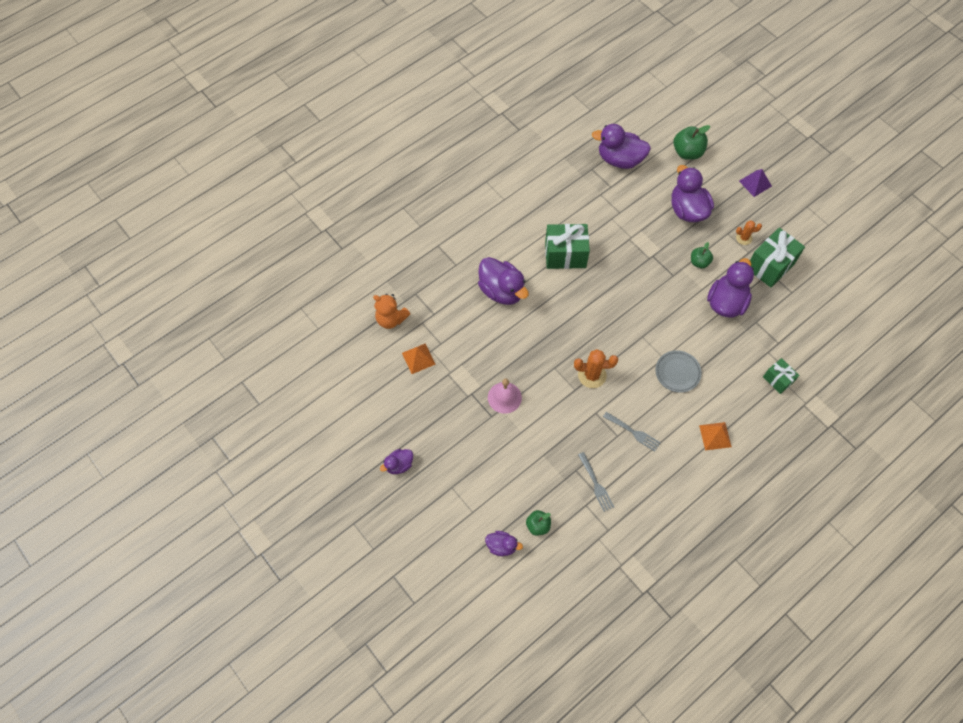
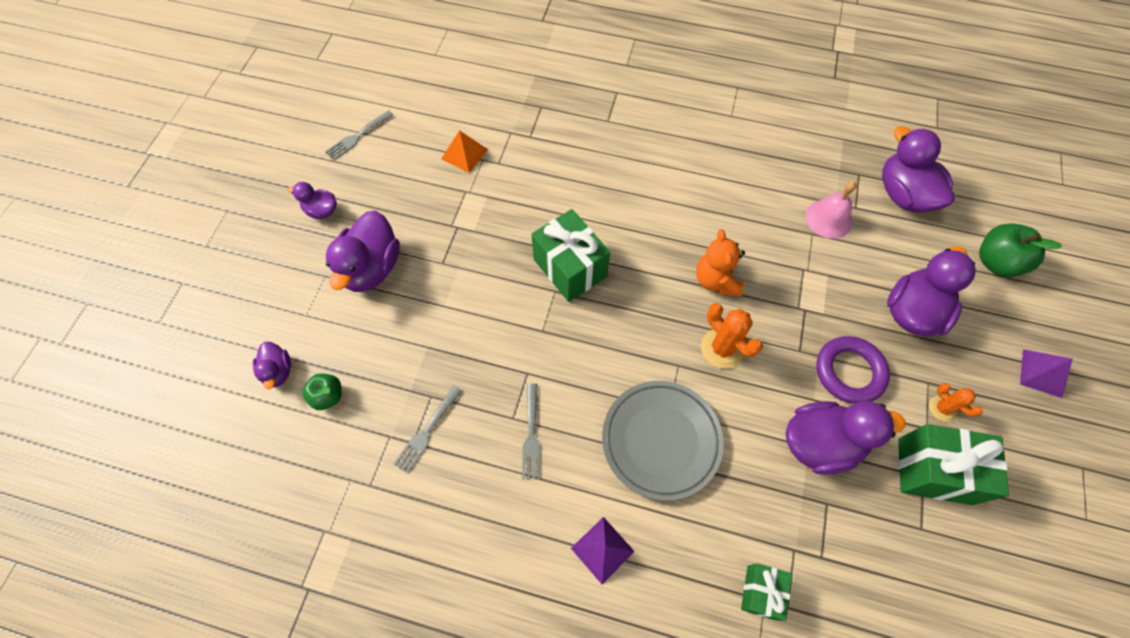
camera: 55 degrees right, 0 degrees up
(353, 413) = (357, 136): none -> grey fork
(391, 319) = (493, 104): orange teddy bear -> orange teddy bear (716, 280)
(501, 291) = (612, 180): purple duck -> purple duck (371, 268)
(504, 397) = (476, 262): pink bell -> pink bell (828, 218)
(565, 255) = (716, 214): green gift -> green gift (570, 268)
(592, 375) = (576, 338): orange cactus -> orange cactus (722, 348)
(677, 372) = (661, 440): grey plate -> grey plate, size x1.61
(699, 262) = (849, 372): green apple -> purple ring
(715, 436) = (602, 549): orange pyramid -> purple pyramid

